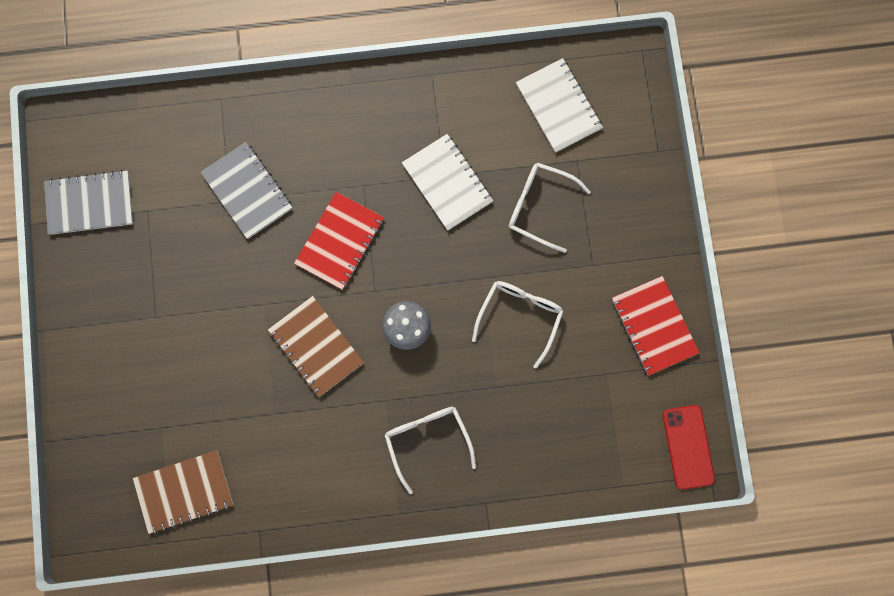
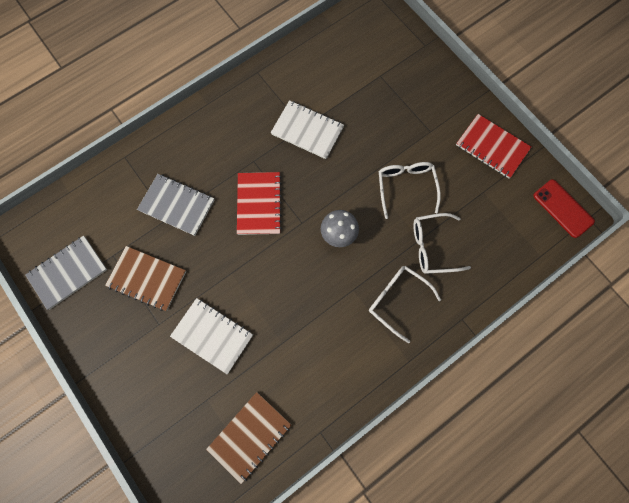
camera: 30 degrees left, 5 degrees down
(316, 347) = (284, 281): brown notebook -> brown notebook (147, 279)
(539, 206) = (374, 114): white glasses -> white glasses (432, 247)
(558, 106) = (348, 51): white notebook -> white notebook (212, 335)

